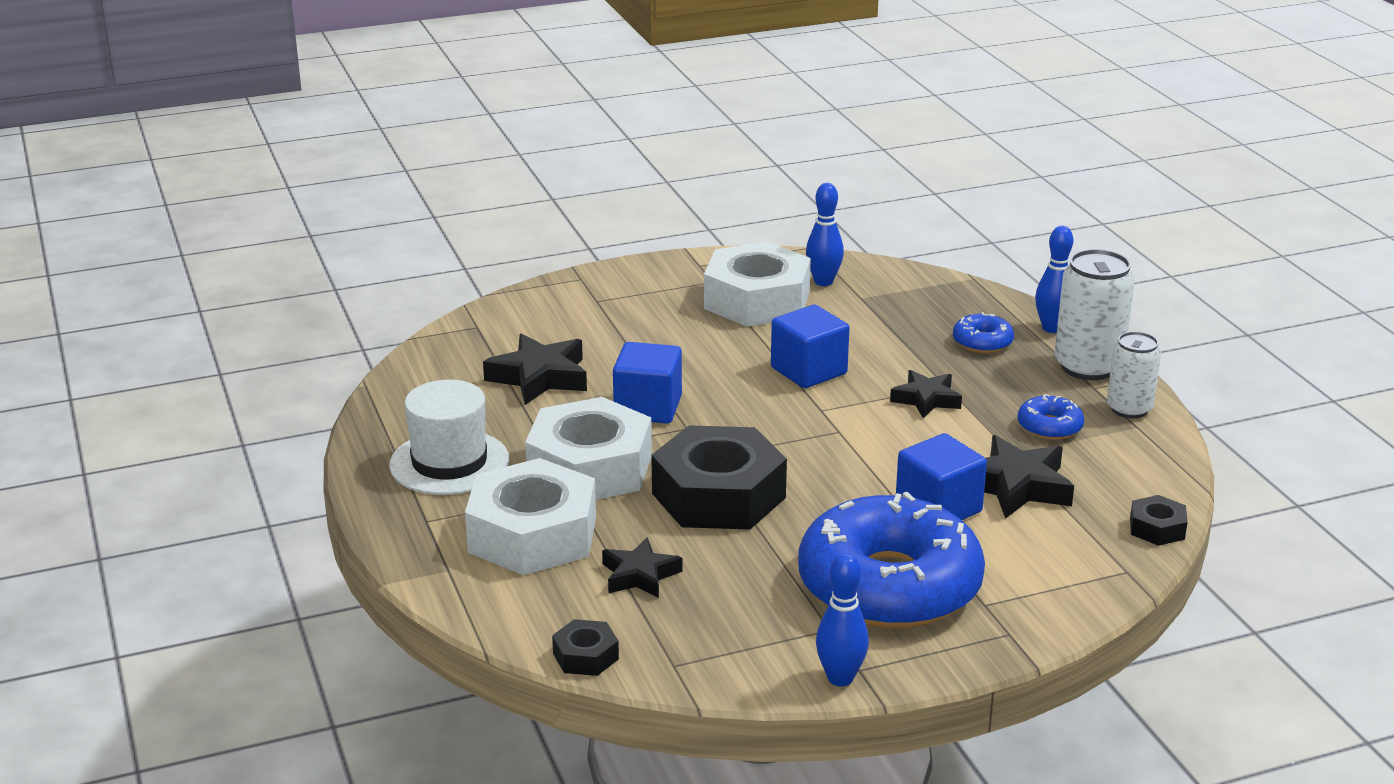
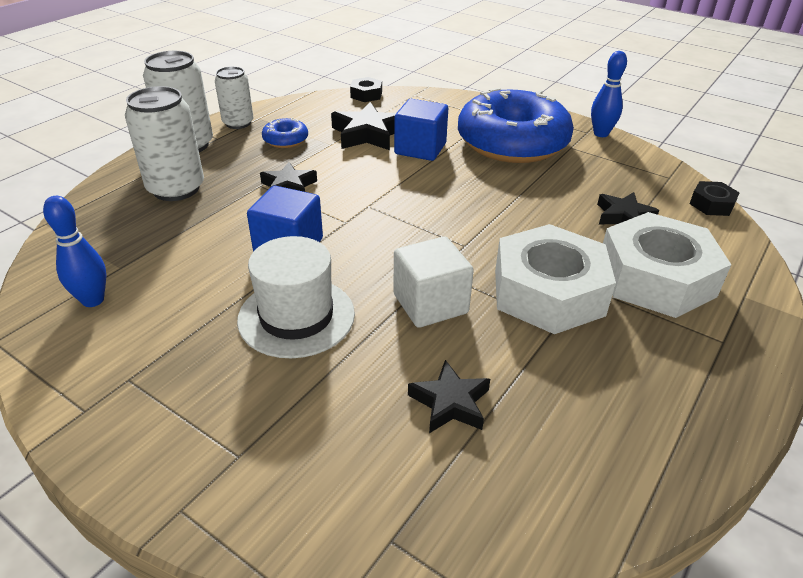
camera: 125 degrees left, 10 degrees up
(449, 462) = (647, 377): white hat -> white hat (296, 316)
(540, 377) = (450, 403): black star -> black star, size x0.65
(648, 408) = (430, 304): blue cube -> white cube
(718, 495) = (505, 222): black nut -> none
(757, 300) = (163, 326): white nut -> none
(982, 342) = (176, 189): blue donut -> white can
(1052, 328) = (131, 169): blue bowling pin -> none

